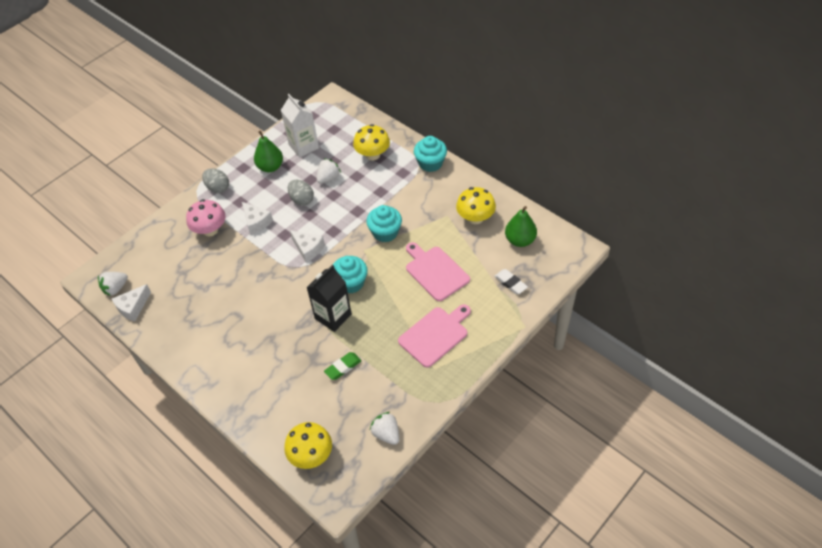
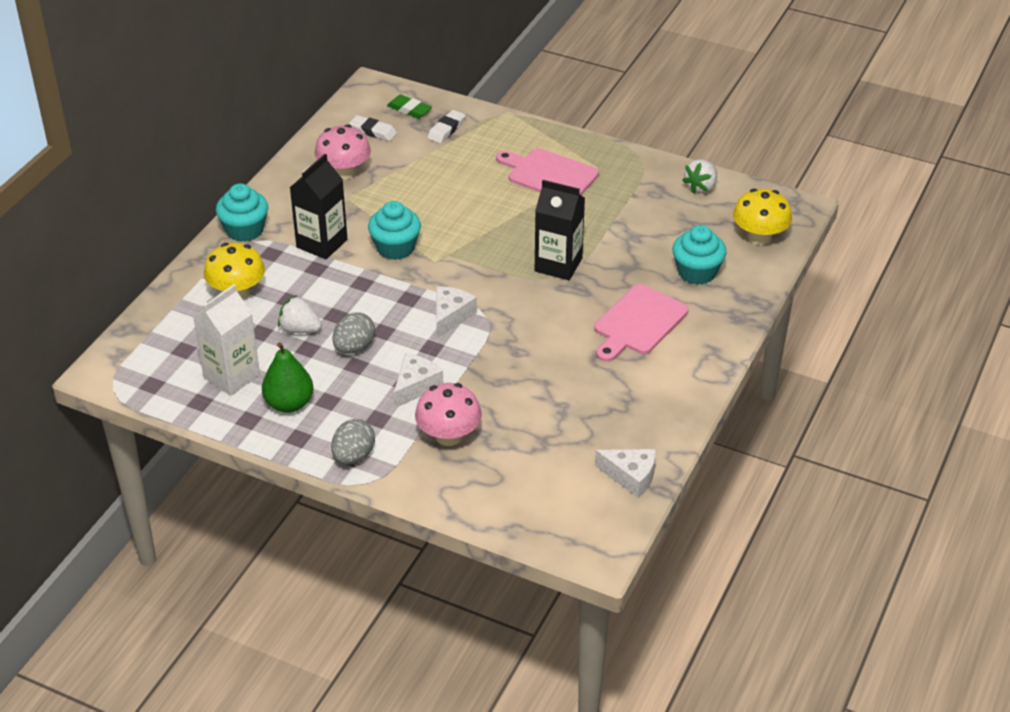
camera: 110 degrees left, 10 degrees down
(115, 288) = (605, 512): white strawberry -> none
(343, 367) = (631, 239): green eraser -> green eraser (409, 110)
(351, 283) = (496, 261): turquoise cupcake -> turquoise cupcake (697, 272)
(403, 197) = (322, 243): none -> black carton
(435, 272) = (450, 191): pink cutting board -> pink cutting board (638, 323)
(475, 218) = (344, 172): yellow mushroom -> pink mushroom
(520, 240) = (373, 131): green pear -> white eraser

